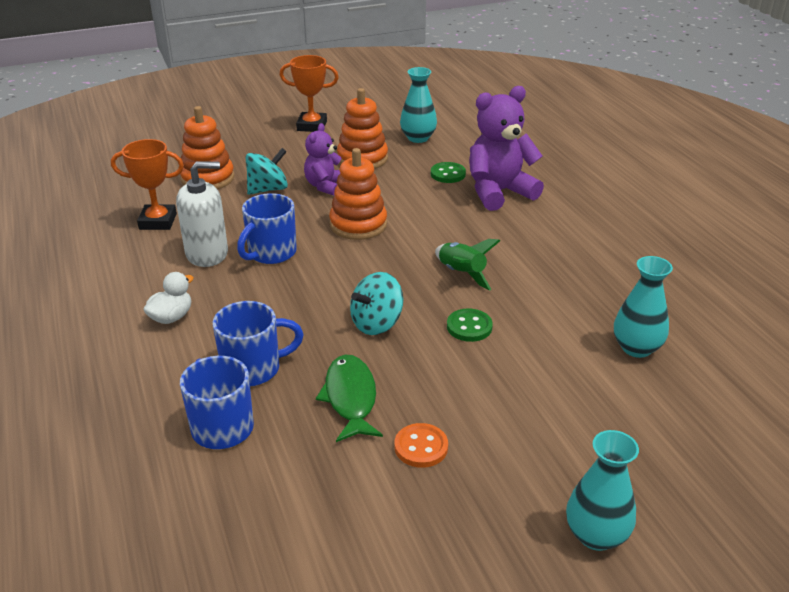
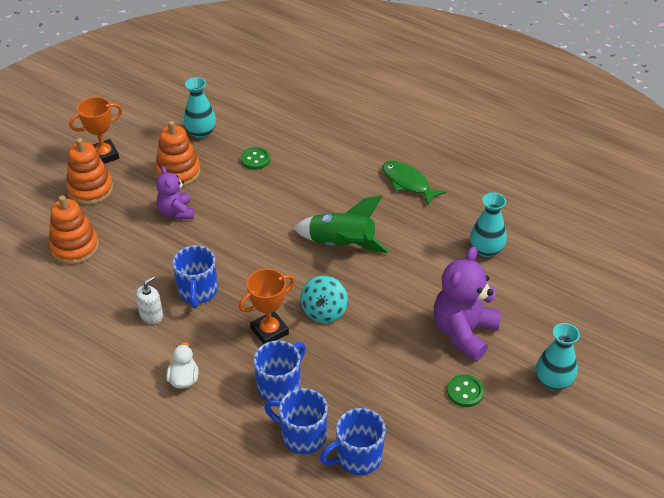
camera: 35 degrees left, 10 degrees up
(158, 221) = (80, 306): orange trophy -> orange trophy (269, 331)
(207, 253) = (151, 315): white soap dispenser -> white soap dispenser, size x0.59
(254, 482) = (357, 457): none -> blue mug
(268, 189) = (135, 235): turquoise spinning top -> none
(350, 398) = (358, 373): green fish -> green fish (408, 183)
(358, 225) = (235, 236): orange stacking toy -> orange stacking toy (90, 189)
(421, 447) = (426, 381): orange button -> none
(461, 273) = (341, 244): green rocket -> green rocket, size x1.54
(469, 327) = (382, 284): green button -> green button (465, 392)
(499, 192) = (306, 161): purple teddy bear -> purple teddy bear (464, 332)

